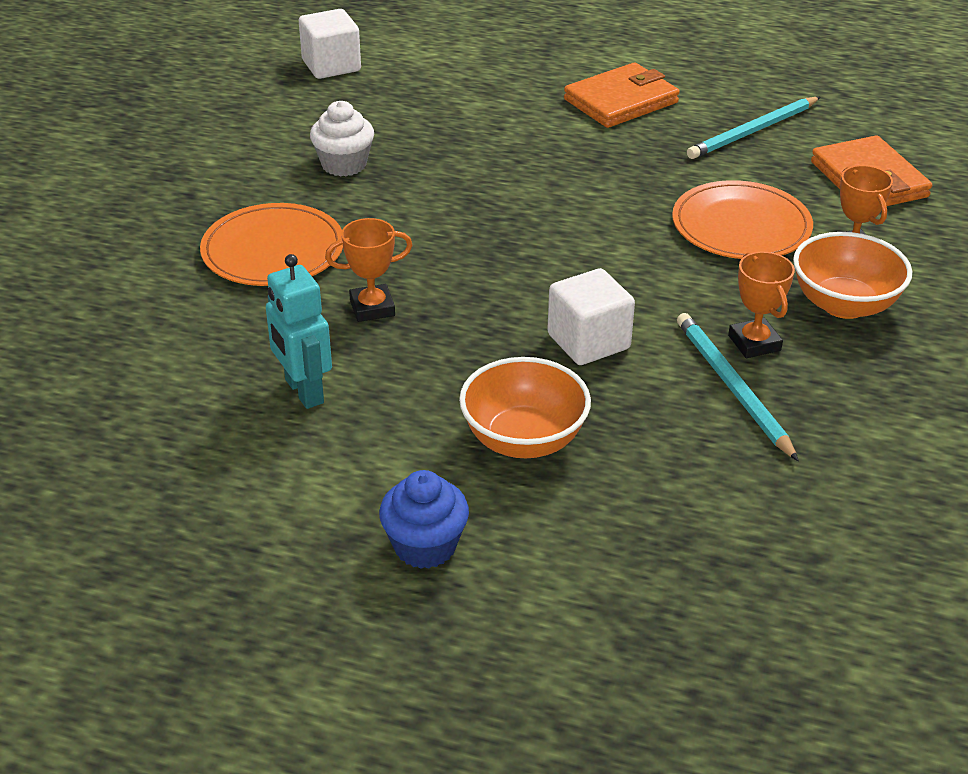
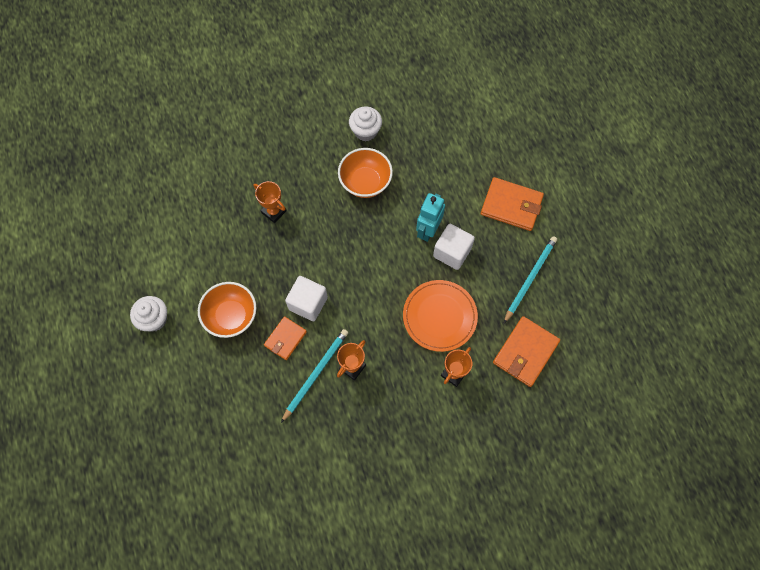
camera: 55 degrees right, 30 degrees up
(273, 250) = (285, 150): orange plate -> none
(303, 391) = (208, 224): turquoise robot -> turquoise robot (428, 230)
(331, 66) = (442, 68): white cube -> white cube (452, 252)
(425, 546) = (154, 319): blue cupcake -> white cupcake
(632, 394) = (285, 339): none -> orange wallet
(753, 131) = (530, 278): turquoise pencil -> turquoise pencil turned 105 degrees clockwise
(844, 305) = (407, 390): orange bowl -> orange bowl (365, 182)

